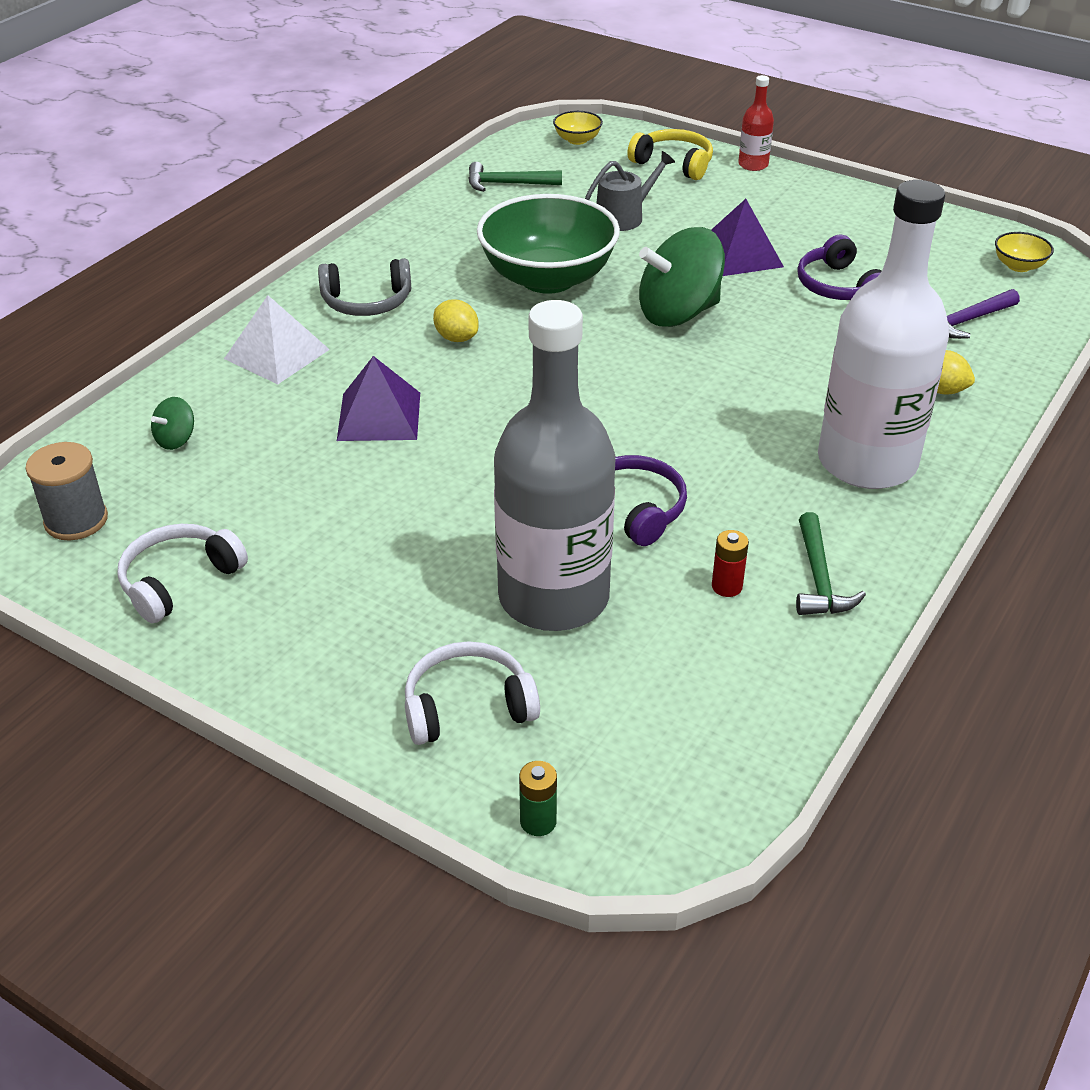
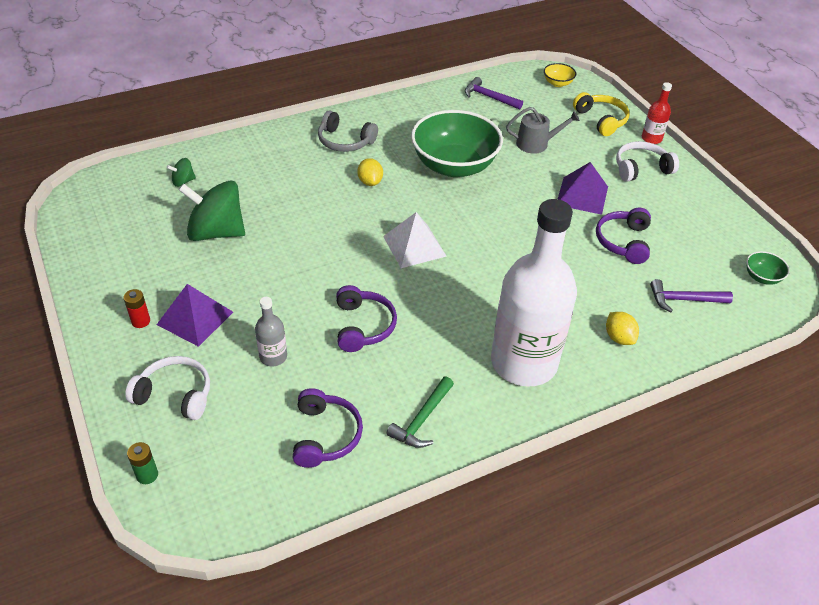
camera: 30 degrees right, 5 degrees up
(76, 520) = (102, 205): grey spool -> none
(179, 581) = (115, 259): white headphones -> white headphones (641, 168)
(277, 354) = (273, 153): white pyramid -> white pyramid (414, 246)
(379, 416) = (288, 211): purple pyramid -> purple pyramid (195, 318)
(507, 184) = (489, 97): green hammer -> purple hammer
(553, 597) = (273, 357): grey bottle -> grey bottle, size x0.41
(678, 313) = (507, 218): green spinning top -> green spinning top (216, 232)
(722, 654) = (325, 435): none -> purple headphones
(727, 586) = (367, 398): red battery -> red battery (141, 321)
(1019, 266) = (762, 277): yellow bowl -> green bowl

